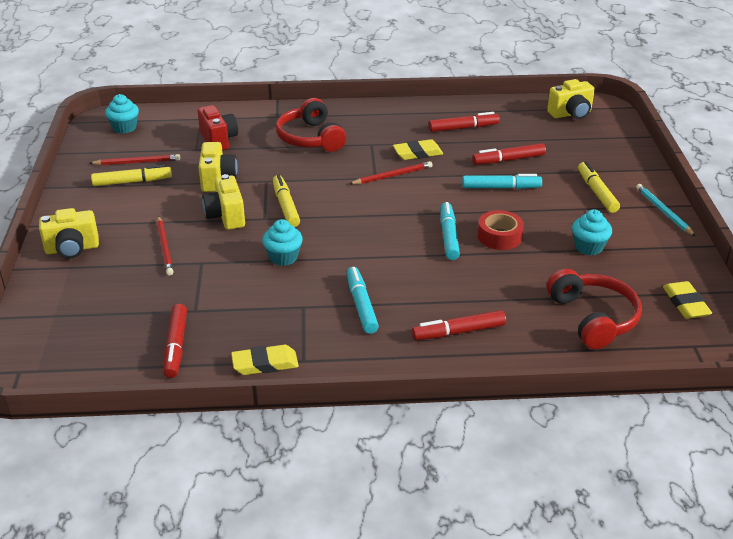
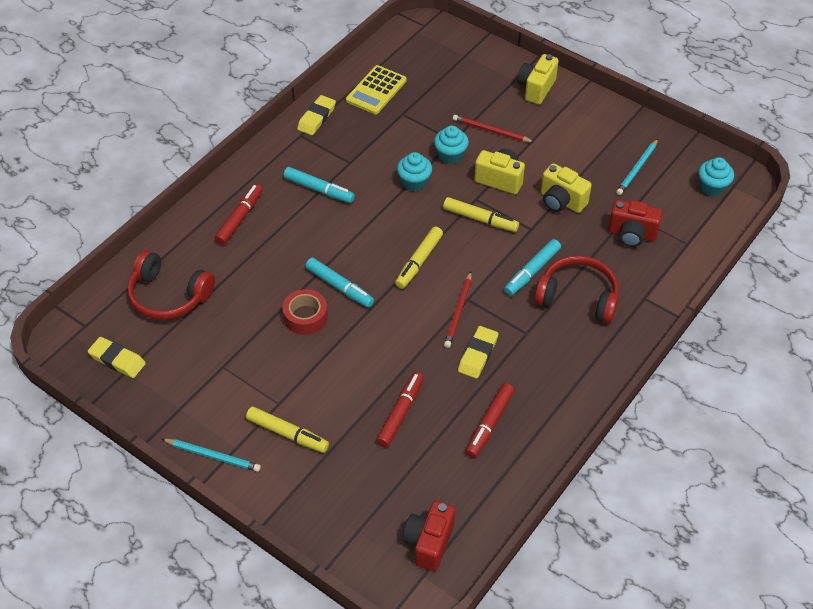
camera: 130 degrees right, 15 degrees up
(132, 182) = (605, 153): yellow marker -> yellow marker (418, 262)
(137, 162) = (637, 169): red pencil -> turquoise pencil
(176, 346) = (376, 90): red marker -> yellow calculator
(501, 188) = (365, 371): turquoise marker -> turquoise marker (531, 271)
(571, 114) = (429, 543): yellow camera -> red camera
(588, 247) = (233, 361): turquoise cupcake -> turquoise cupcake (450, 155)

